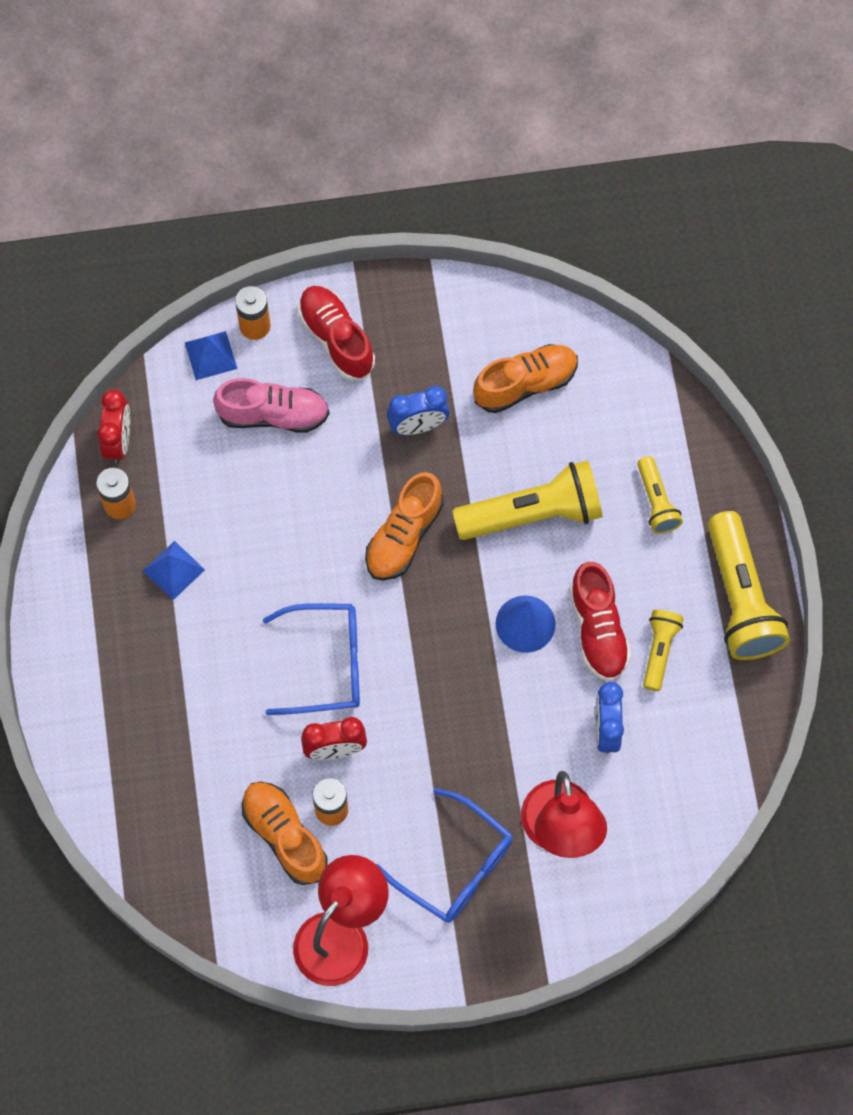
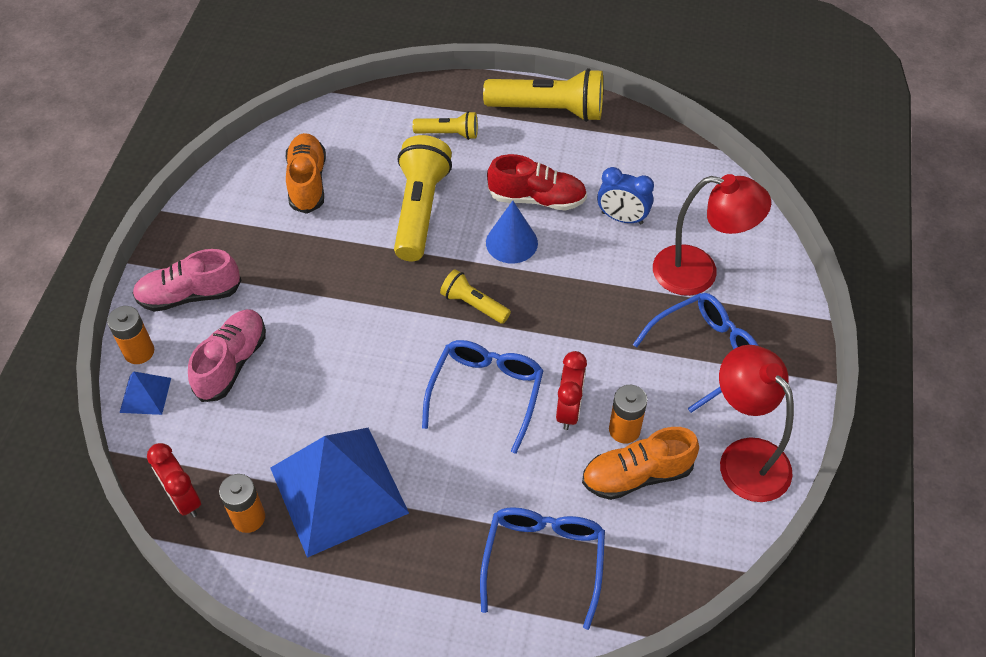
camera: 70 degrees left, 15 degrees down
(119, 441) = (184, 499): red clock -> red clock turned 150 degrees counterclockwise
(165, 777) = (543, 560): none -> blue glasses
(174, 570) = (339, 490): blue pyramid -> blue pyramid, size x2.38
(336, 338) = (189, 295): red shoe -> pink shoe
(403, 536) = (395, 301): orange shoe -> none
(418, 426) = (303, 262): blue clock -> none
(659, 651) = (570, 168): yellow flashlight -> yellow flashlight (473, 305)

